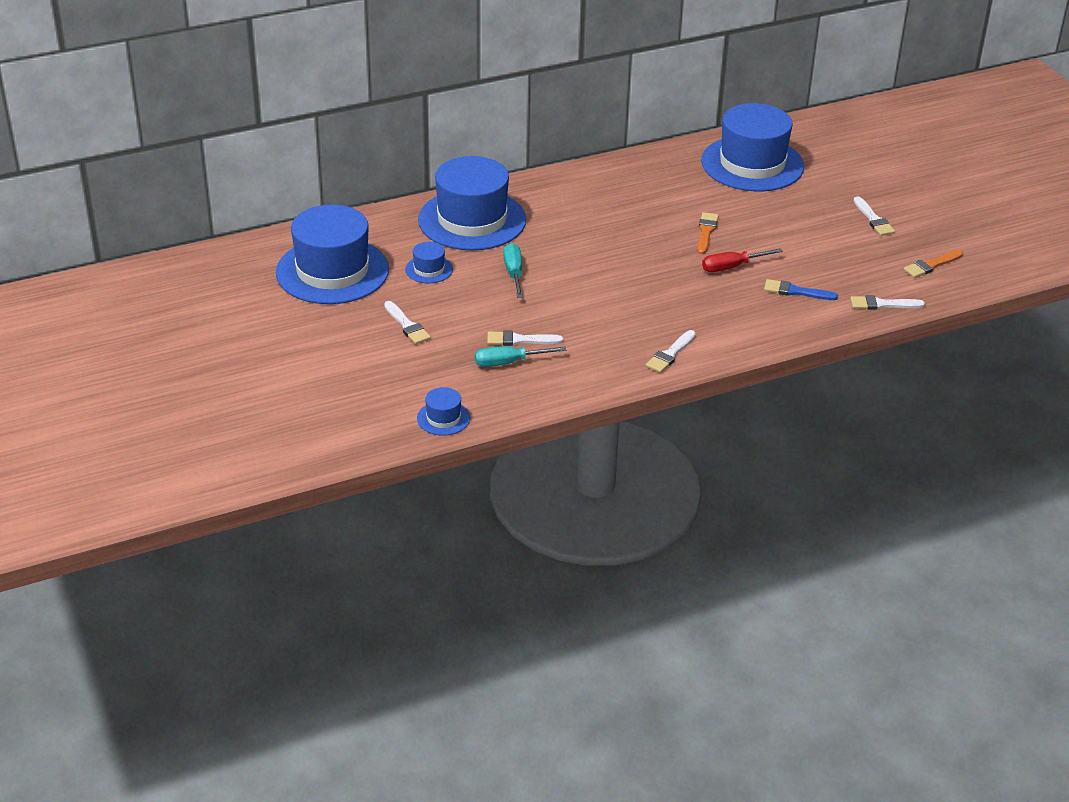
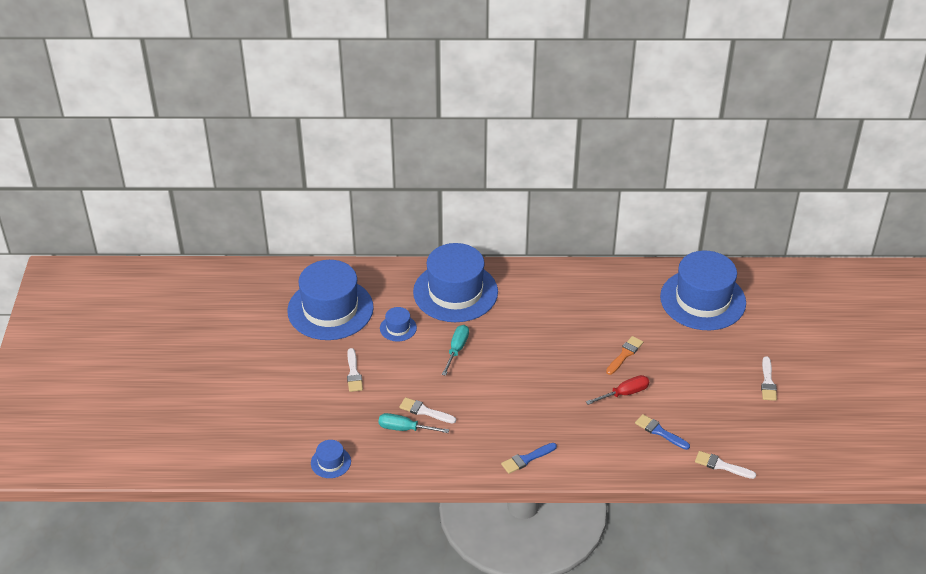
camera: 25 degrees right, 5 degrees up
(670, 354) = (526, 459): white brush -> blue brush
(732, 267) = (624, 393): red screwdriver -> red screwdriver turned 150 degrees clockwise
(931, 265) = (786, 440): orange brush -> none

